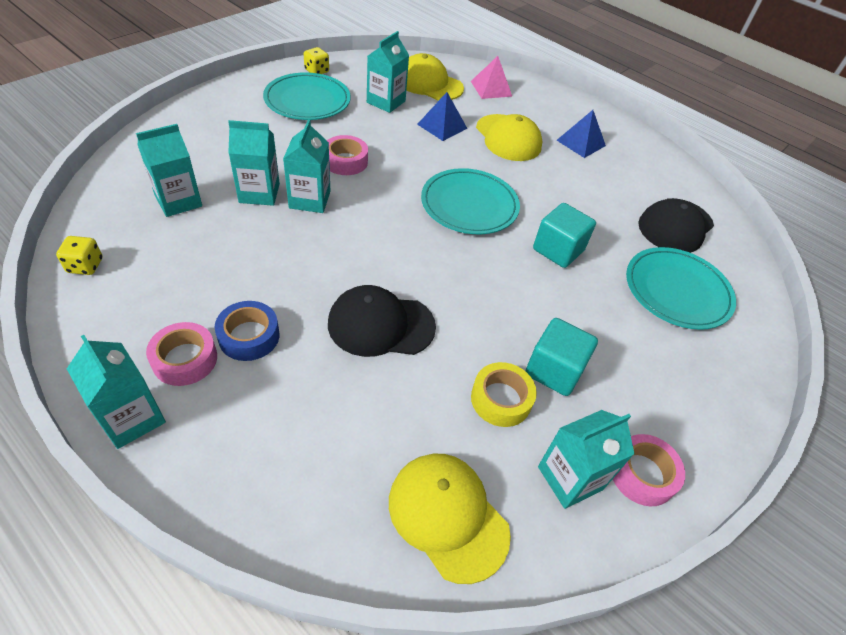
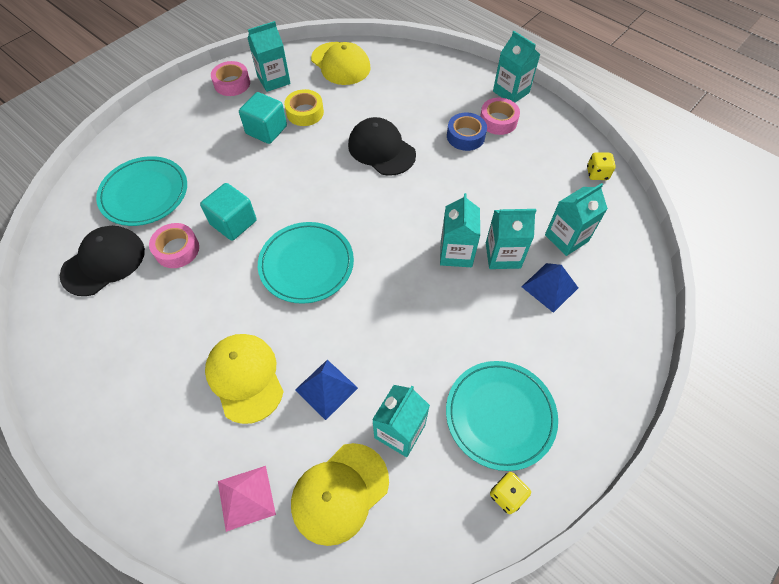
camera: 175 degrees left, 10 degrees up
(345, 161) = (433, 309): pink tape -> pink tape (177, 249)
(381, 325) = (381, 149): black cap -> black cap turned 135 degrees counterclockwise
(429, 83) = (340, 493): yellow cap -> yellow cap turned 105 degrees clockwise
(581, 143) = (151, 383): blue pyramid -> blue pyramid (549, 287)

